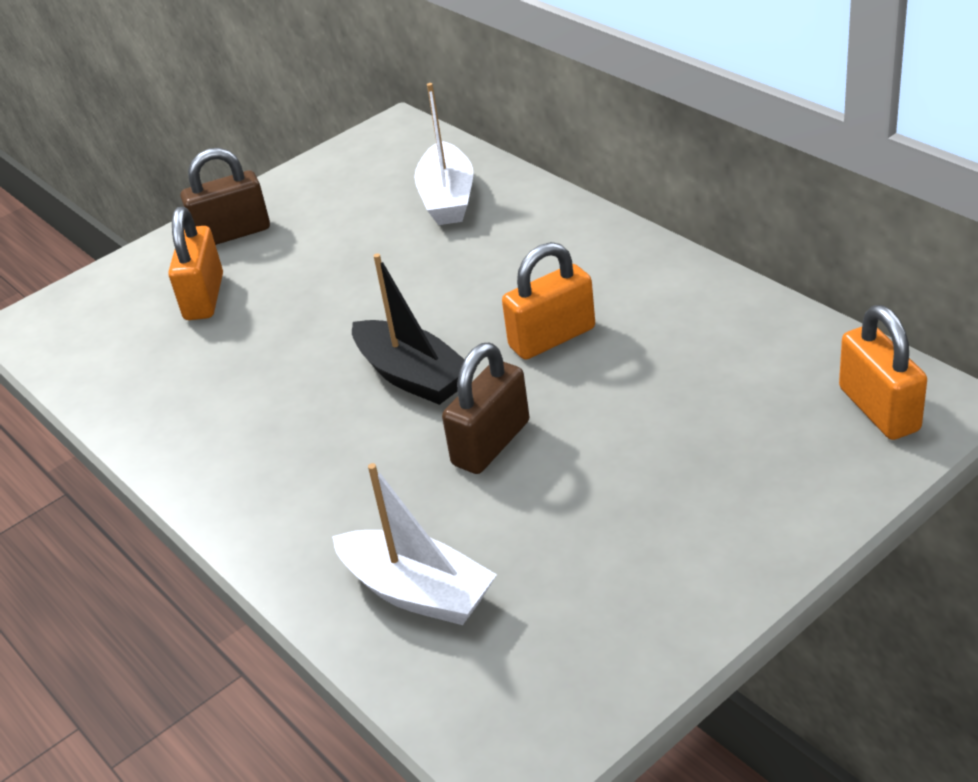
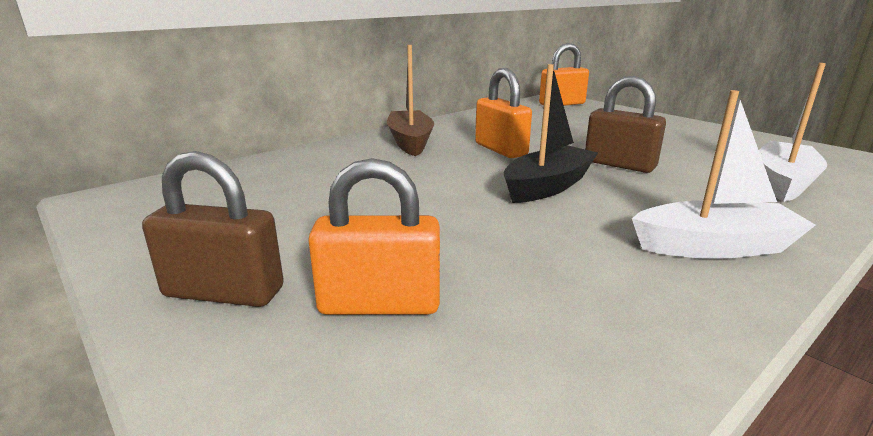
camera: 95 degrees left, 15 degrees down
(232, 233) = (224, 292): brown padlock -> brown padlock turned 60 degrees counterclockwise
(447, 198) = (281, 177): white boat -> white boat (714, 247)
(581, 259) = (410, 142): none -> brown boat

